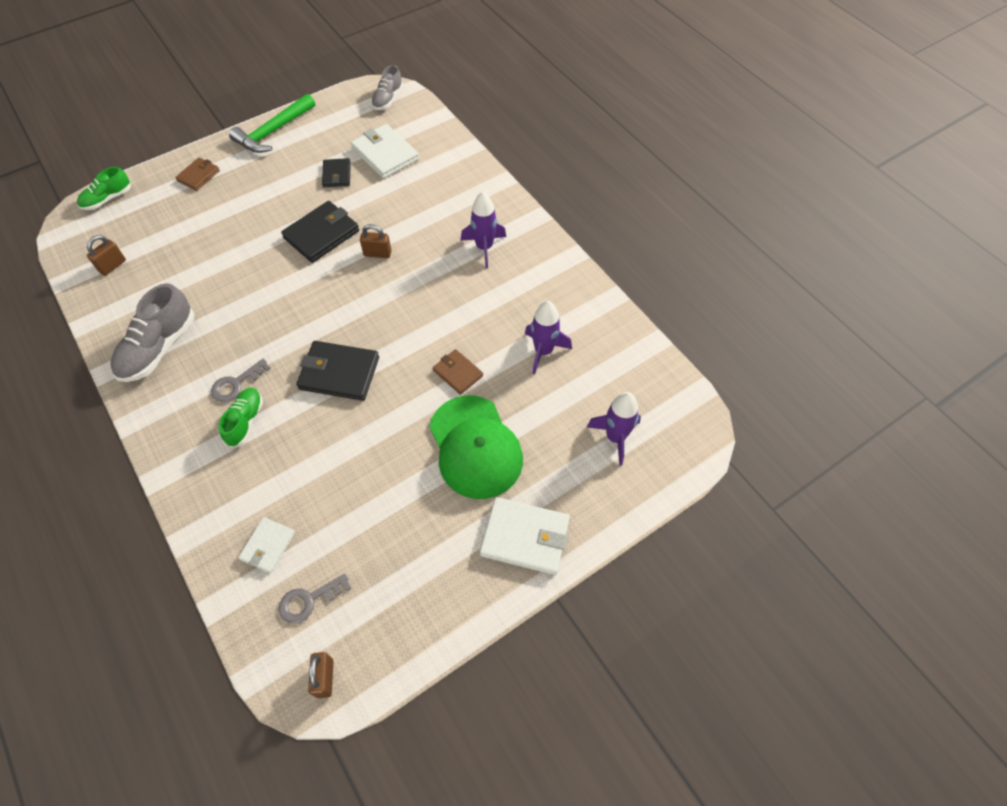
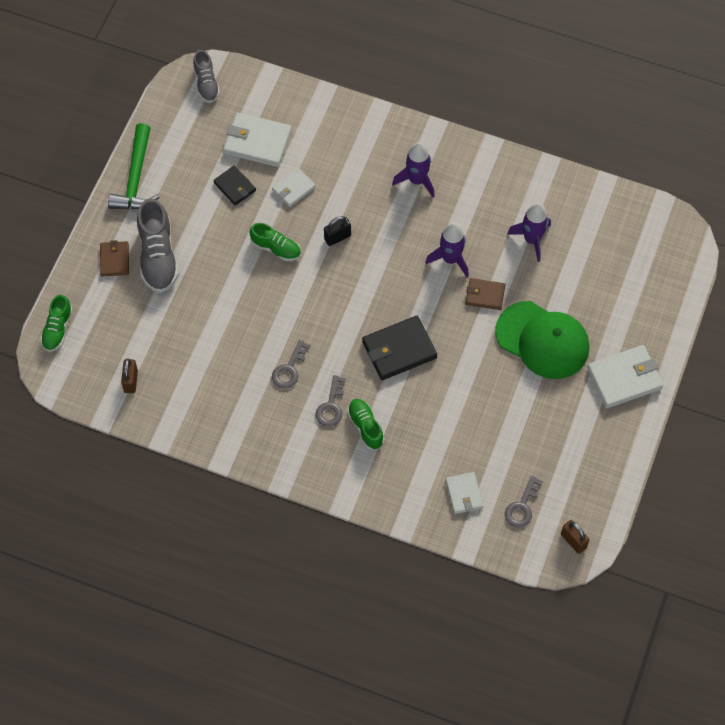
camera: 35 degrees left, 5 degrees up
(159, 348) = (243, 418): grey shoe -> grey shoe (158, 256)
(235, 332) = (289, 369): none -> grey key
(322, 234) = (276, 248): black wallet -> green shoe
(377, 253) = (337, 237): brown padlock -> black padlock
(379, 200) = (293, 189): none -> white wallet
(615, 437) = (630, 273): purple rocket -> purple rocket (450, 259)

